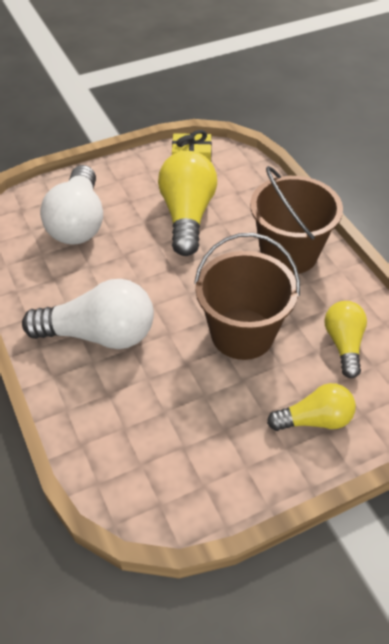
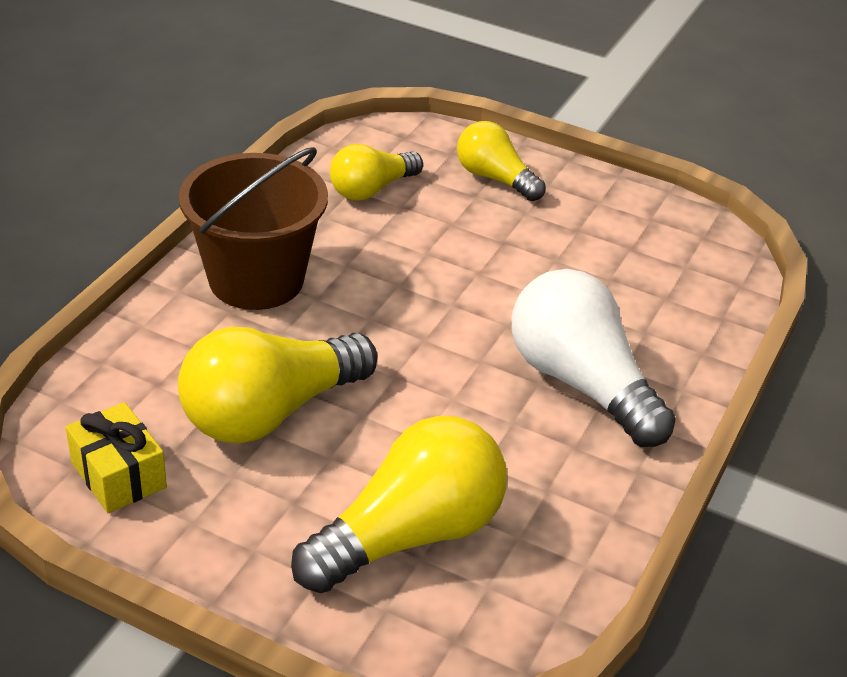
camera: 130 degrees left, 10 degrees down
(78, 222) = (410, 535): white light bulb -> yellow light bulb
(242, 334) = (440, 266): brown bucket -> none

